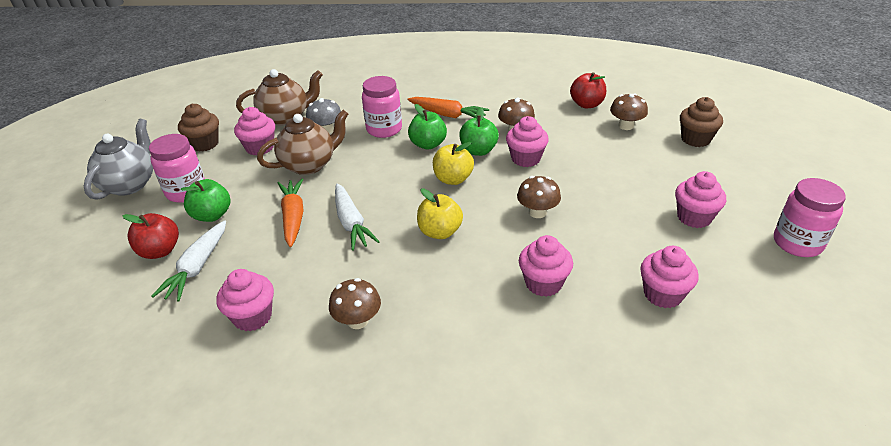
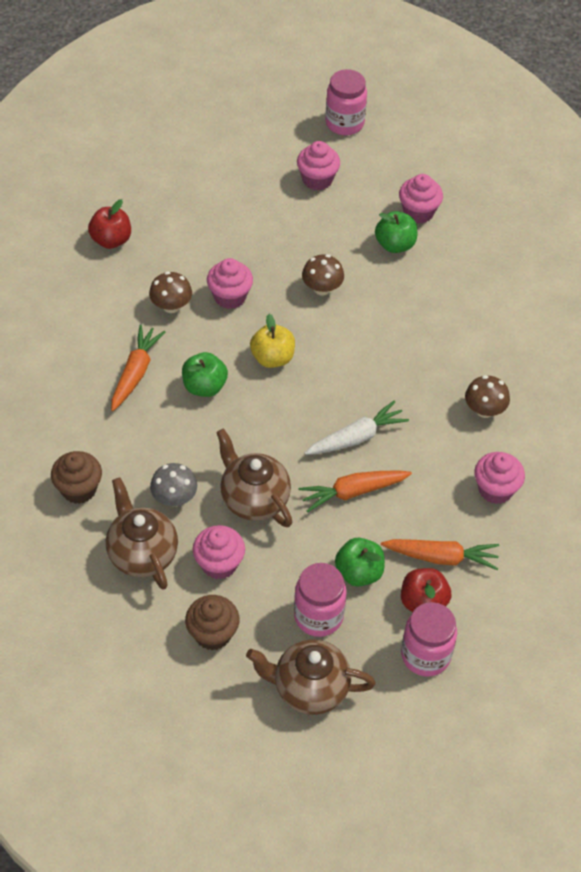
camera: 100 degrees left, 15 degrees up
(130, 184) = (309, 689): grey teapot -> brown teapot
(197, 267) = (441, 557): white carrot -> orange carrot
(384, 129) = (171, 435): pink jar -> pink jar (425, 655)
(440, 232) = (361, 362): yellow apple -> none
(478, 151) = (216, 338): green apple -> green apple (395, 245)
(543, 283) = (418, 286): pink cupcake -> none
(626, 126) = (160, 210): brown mushroom -> none
(695, 139) = (186, 159): brown cupcake -> brown cupcake (79, 489)

